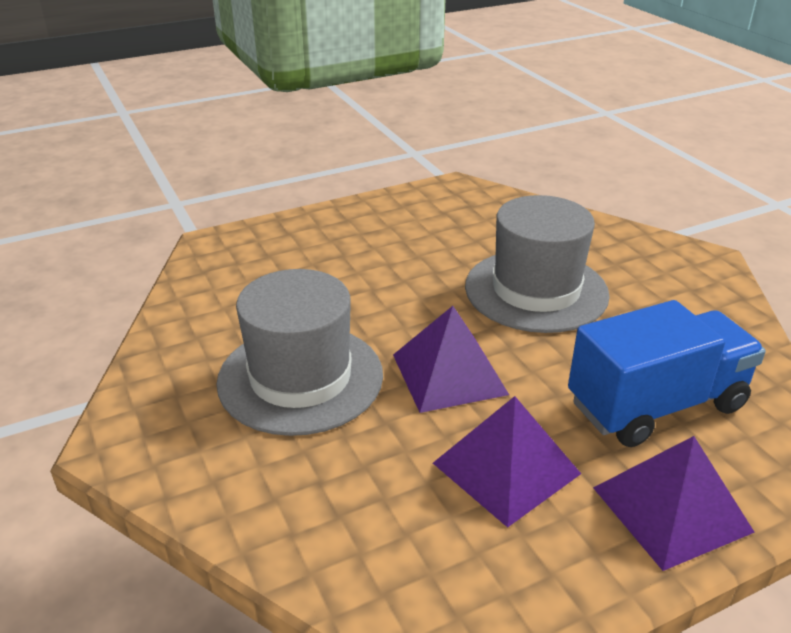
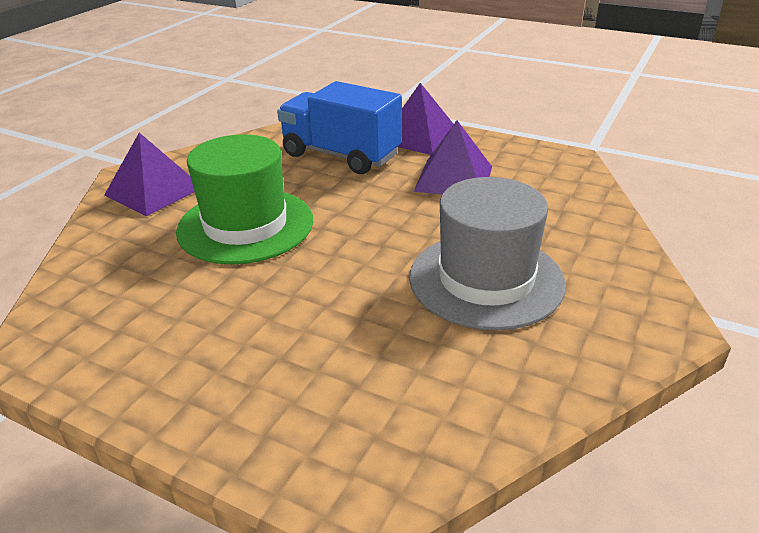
camera: 125 degrees left, 0 degrees up
(449, 374) = (397, 223): purple pyramid -> purple pyramid (154, 191)
(536, 290) = (245, 225): grey hat -> green hat

